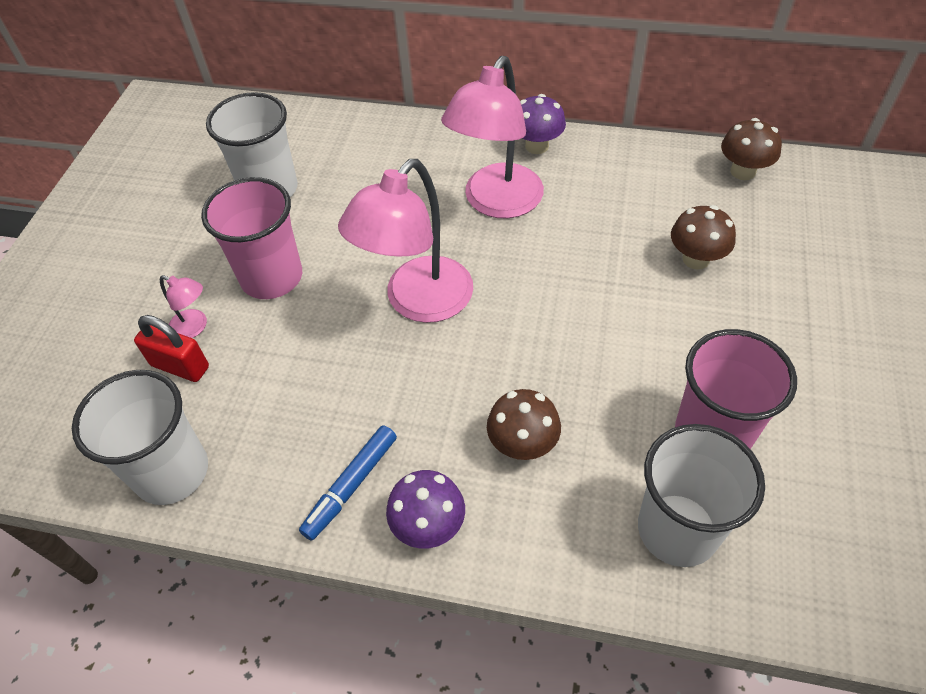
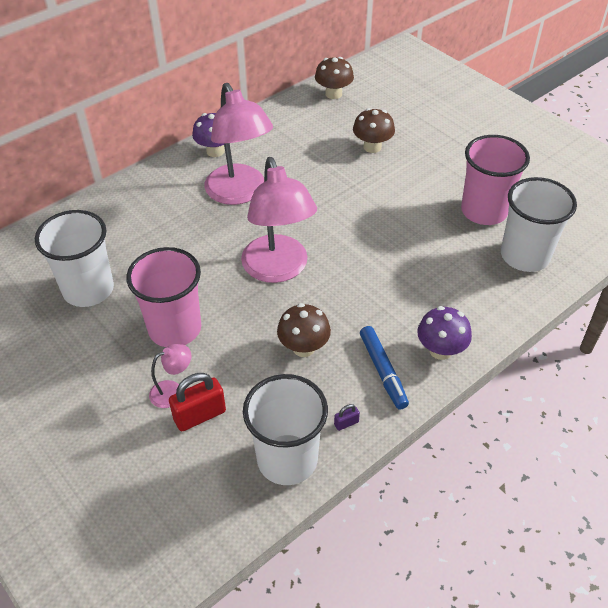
camera: 55 degrees left, 5 degrees down
(253, 496) = (346, 423): none -> purple padlock
(522, 444) = (424, 282): brown mushroom -> brown mushroom (304, 347)

